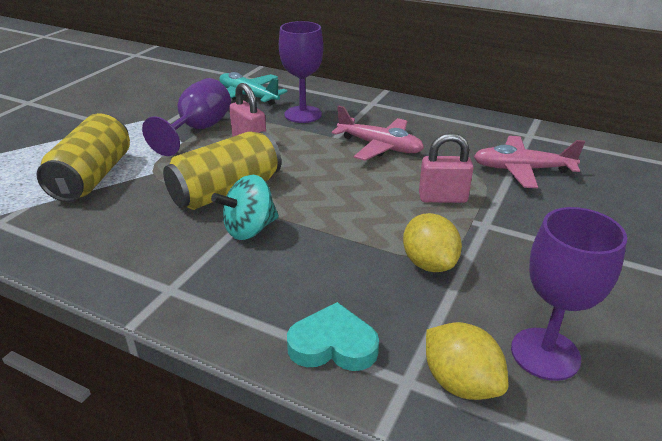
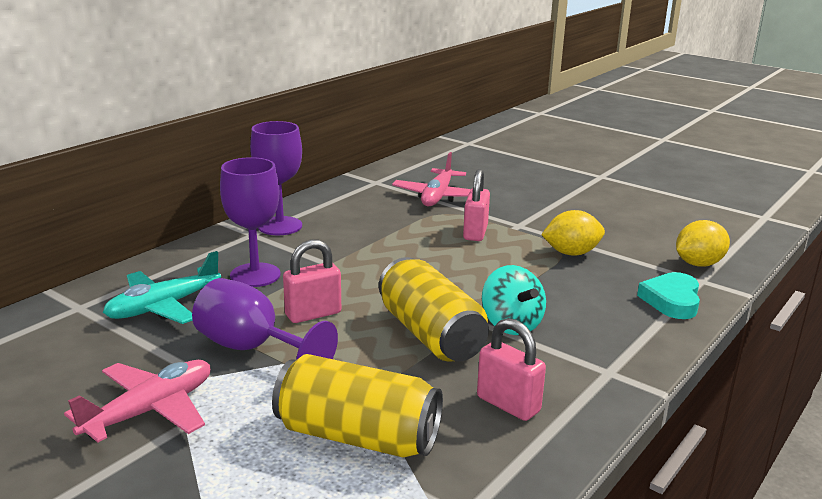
camera: 80 degrees left, 10 degrees down
(121, 233) = (508, 404): none -> pink padlock
(379, 146) = (365, 244): pink plane -> pink plane (150, 411)
(545, 354) = (666, 235): purple goblet -> purple goblet (280, 226)

